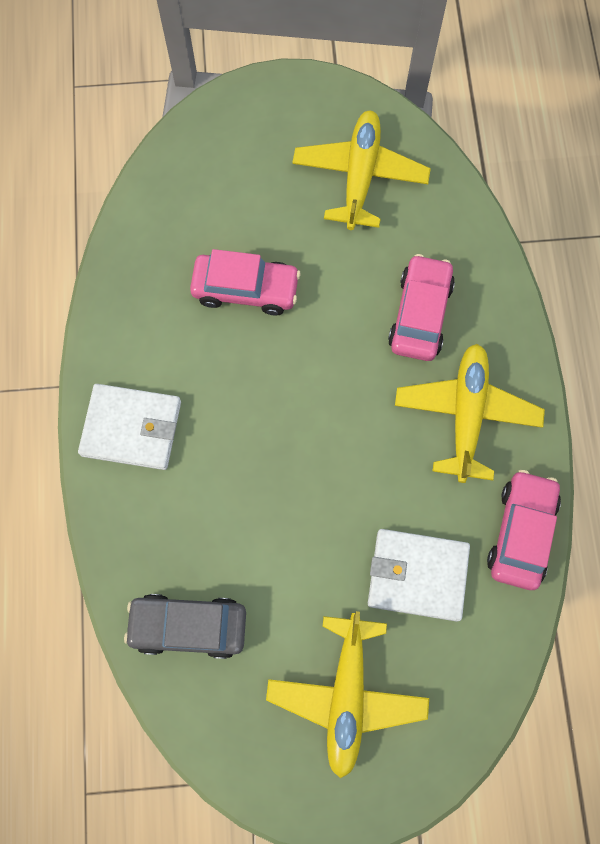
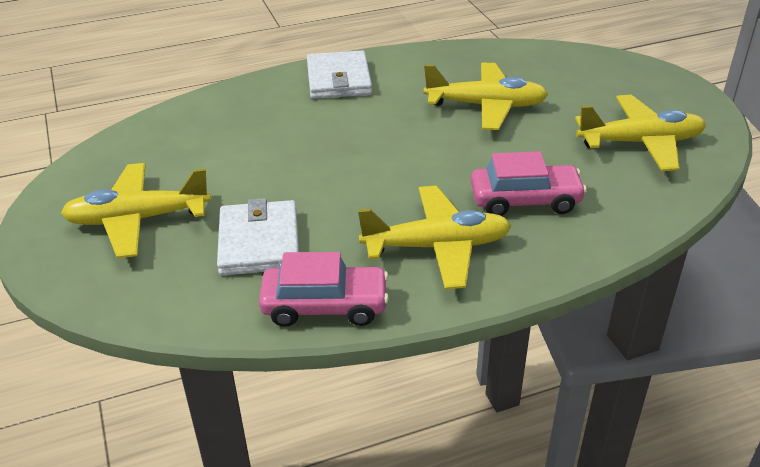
camera: 75 degrees right, 35 degrees down
(188, 626) = (186, 131): grey car -> none
(246, 289) = (485, 106): pink car -> yellow plane

